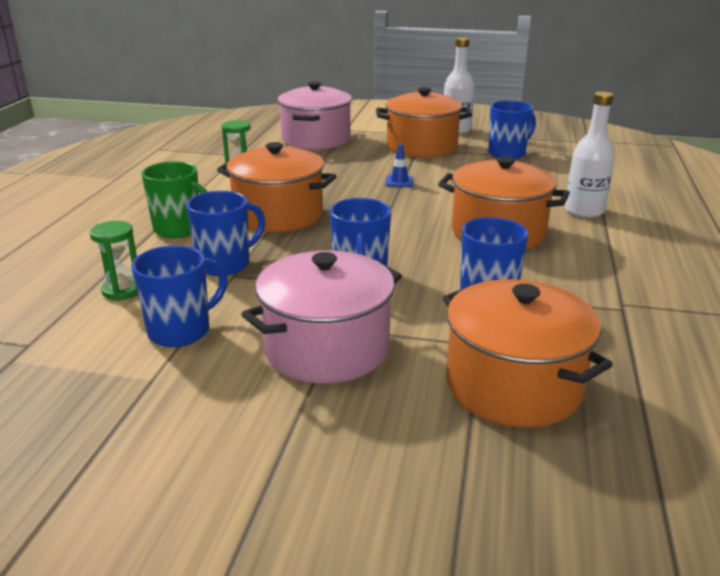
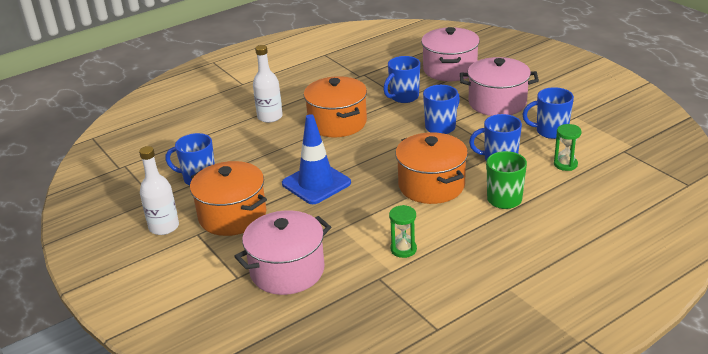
camera: 135 degrees left, 5 degrees up
(399, 181) = (316, 183): blue traffic cone -> blue traffic cone, size x2.45
(513, 386) = (450, 69): orange pot -> pink pot

